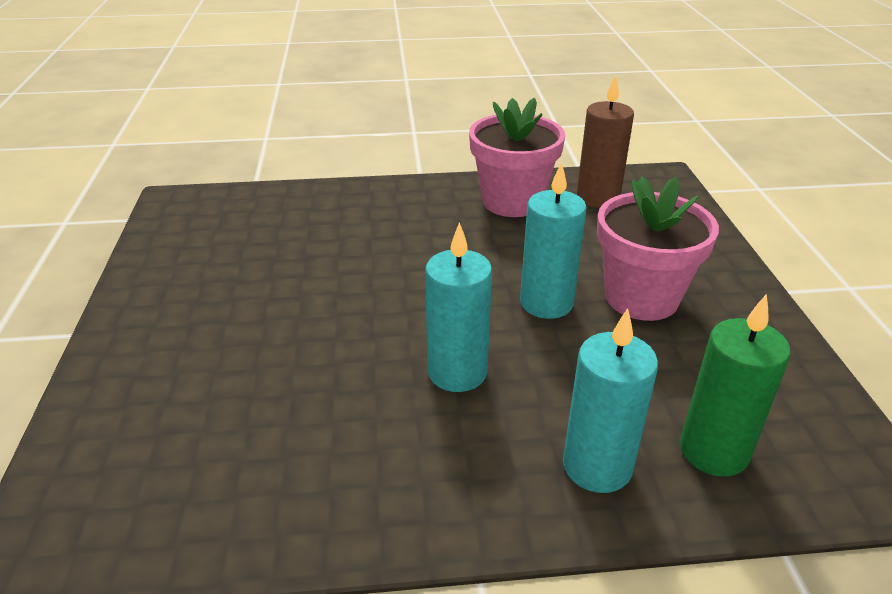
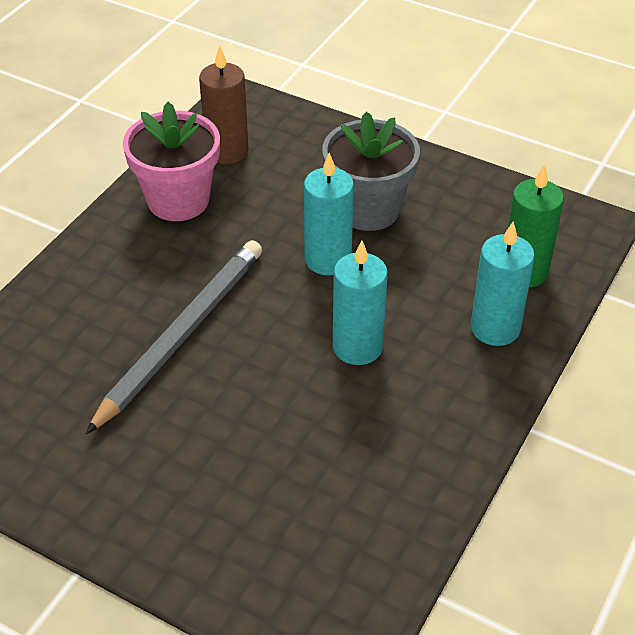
camera: 55 degrees left, 10 degrees up
(368, 267) = (181, 335): none -> grey pencil
(641, 298) = (368, 209): pink flower pot -> grey flower pot

